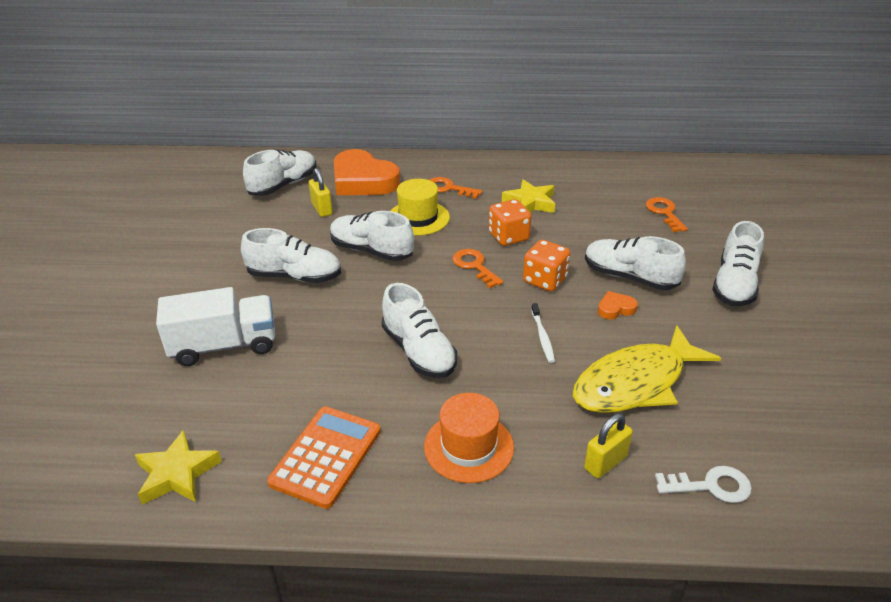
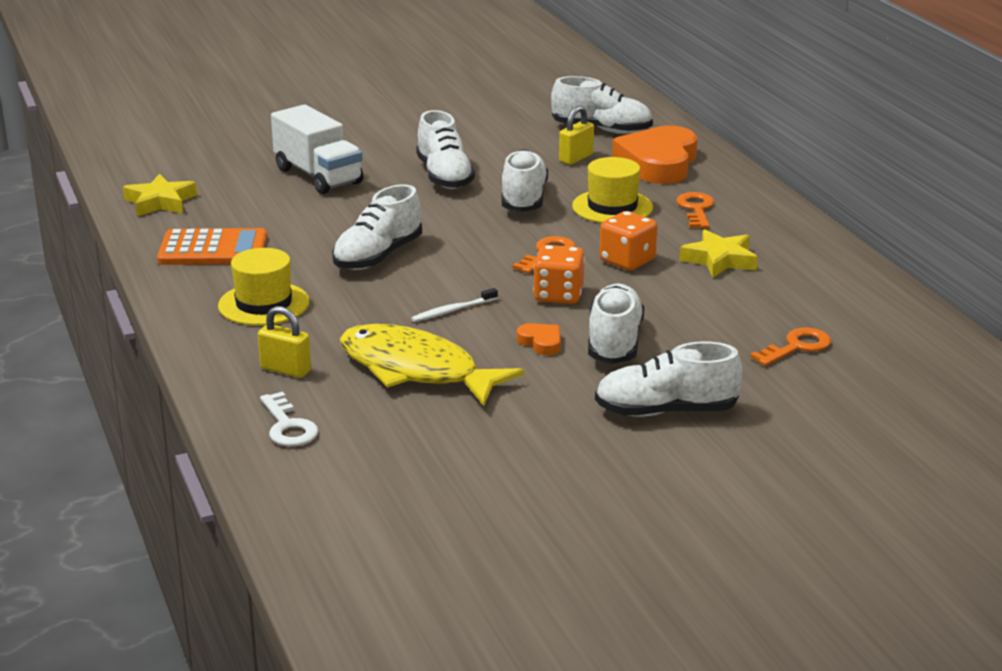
camera: 65 degrees right, 10 degrees down
(469, 447) = (264, 304): orange hat -> yellow hat

